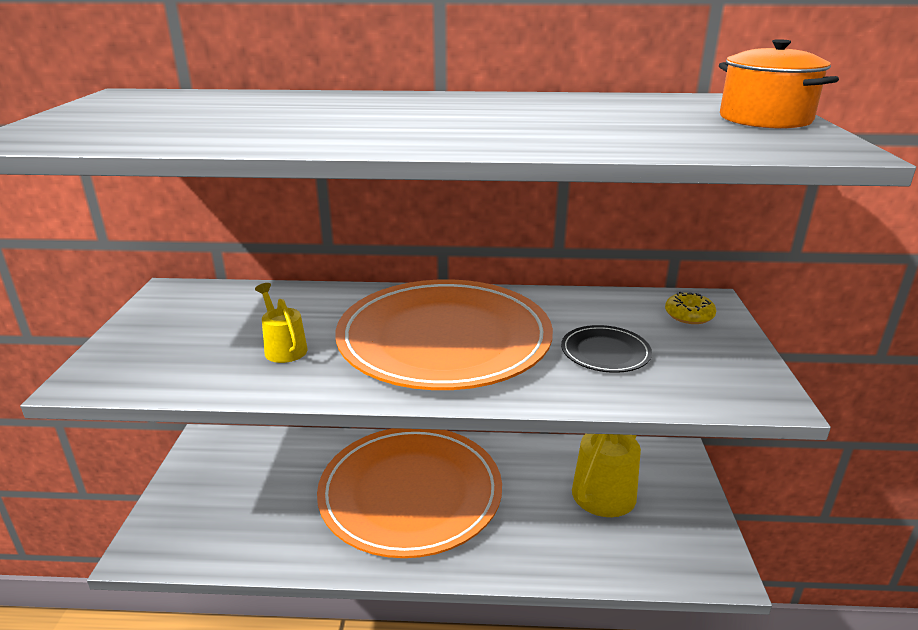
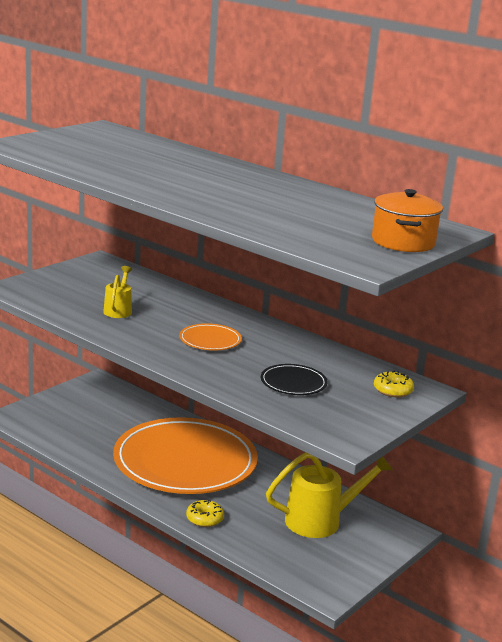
camera: 35 degrees right, 5 degrees down
(444, 340) = (210, 340): orange plate -> orange plate, size x0.40
(514, 558) = (204, 519): none -> yellow donut

